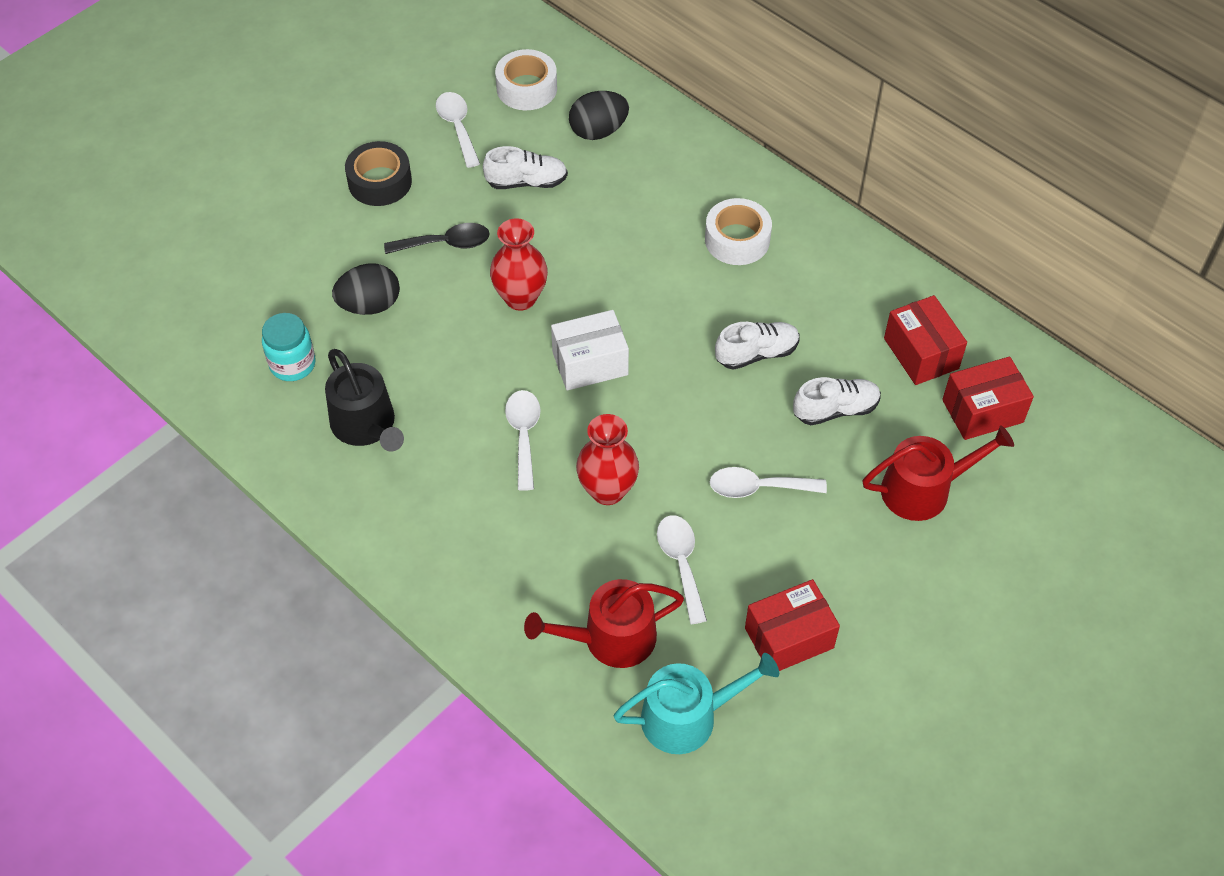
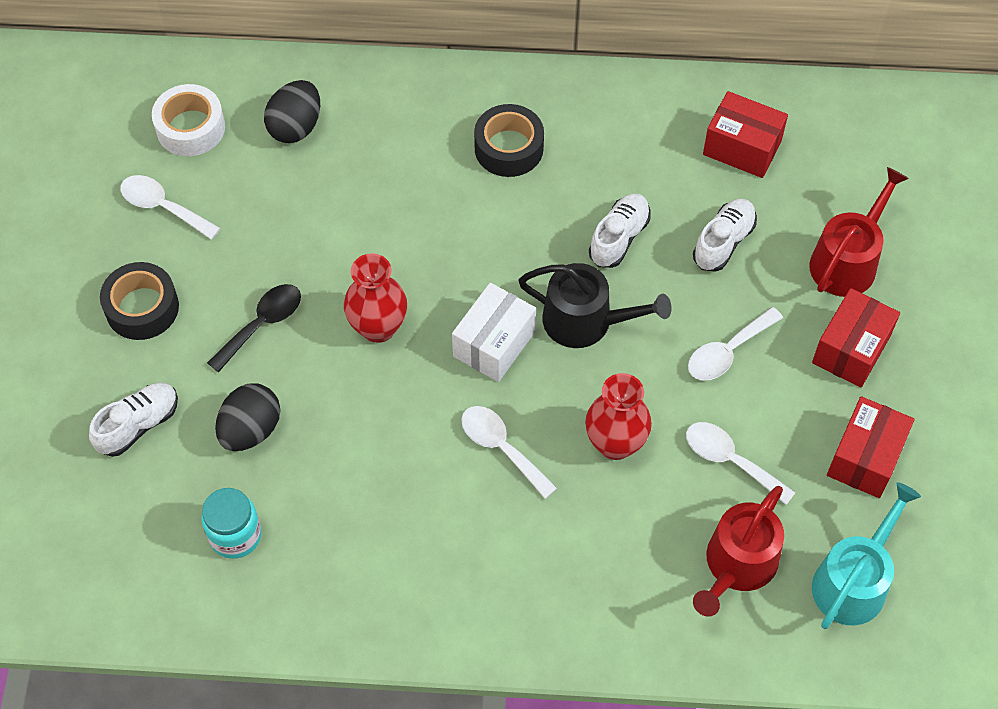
camera: 40 degrees left, 5 degrees up
(366, 425) = (359, 541): black watering can -> black watering can (586, 321)
(526, 182) = (278, 217): white shoe -> white shoe (138, 425)
(737, 240) = (509, 148): white tape -> black tape
(982, 411) = (829, 164): red box -> red box (851, 349)

